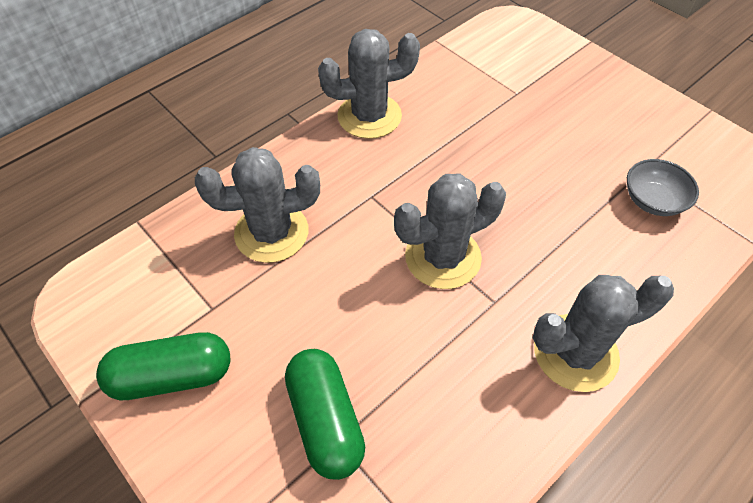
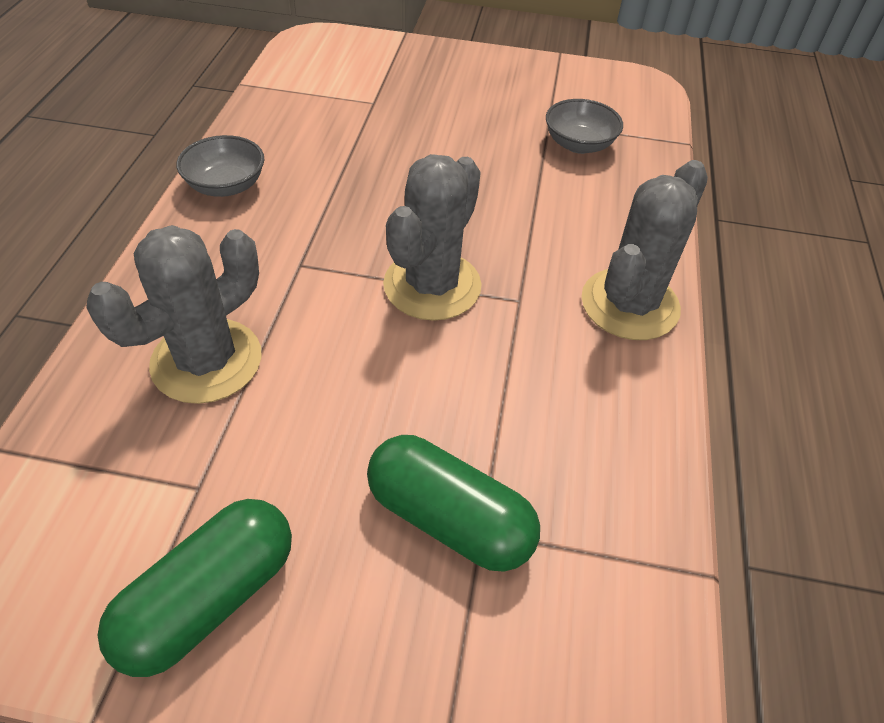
camera: 40 degrees left, 5 degrees down
(369, 116) = (226, 185): grey cactus -> grey bowl

